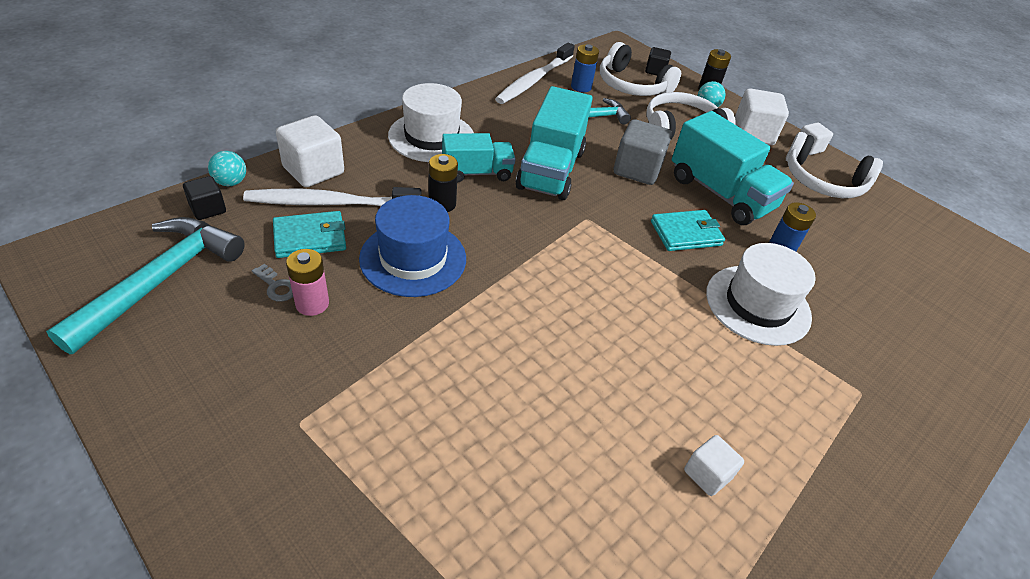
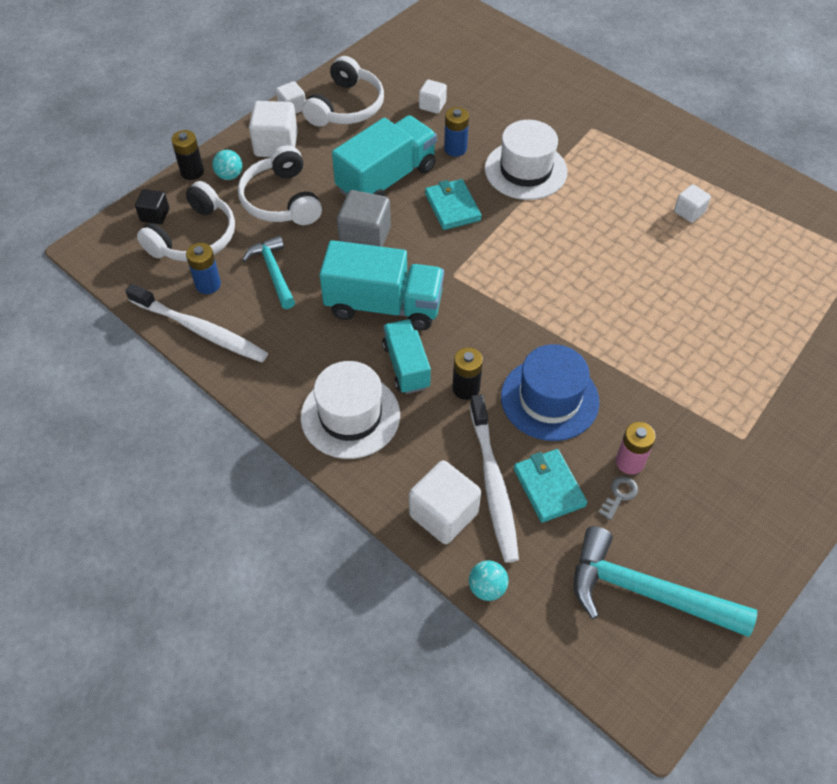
camera: 90 degrees left, 10 degrees up
(208, 209) = (536, 593): black cube -> none
(849, 243) = (432, 105): none -> white cube

